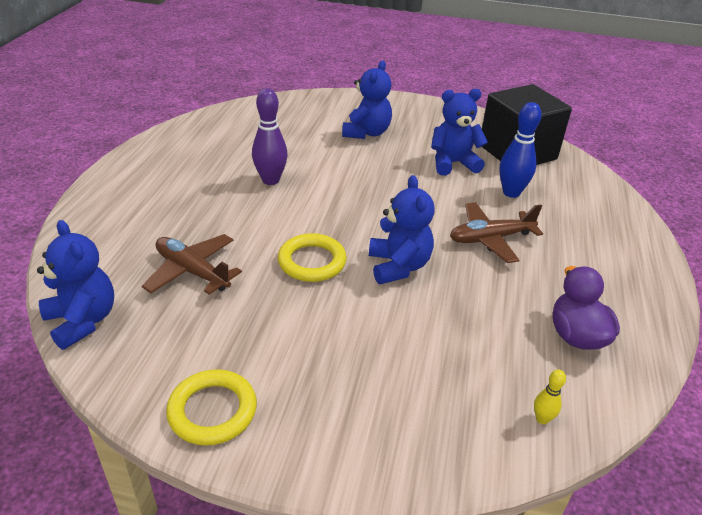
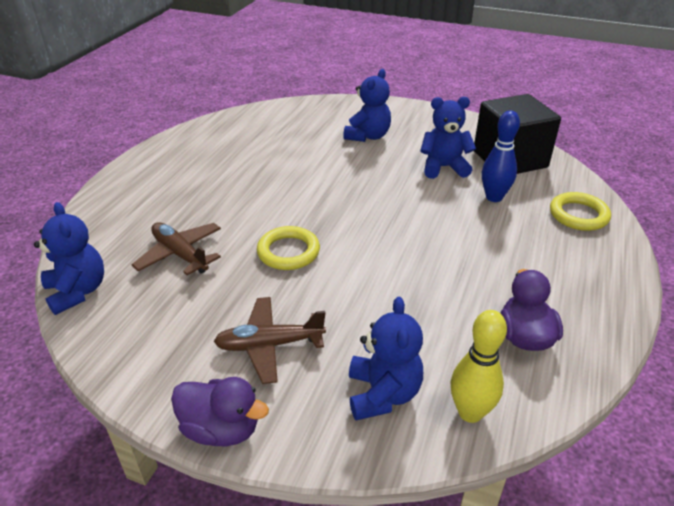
camera: 10 degrees right, 0 degrees up
(212, 411) = (168, 378): yellow ring -> yellow ring (578, 215)
(270, 180) = (269, 176): purple bowling pin -> none
(285, 462) = (221, 429): none -> purple duck
(398, 266) = (367, 261): blue teddy bear -> blue teddy bear (383, 394)
(490, 239) = (462, 240): brown plane -> brown plane (269, 345)
(542, 419) = (470, 412): yellow bowling pin -> yellow bowling pin, size x2.02

